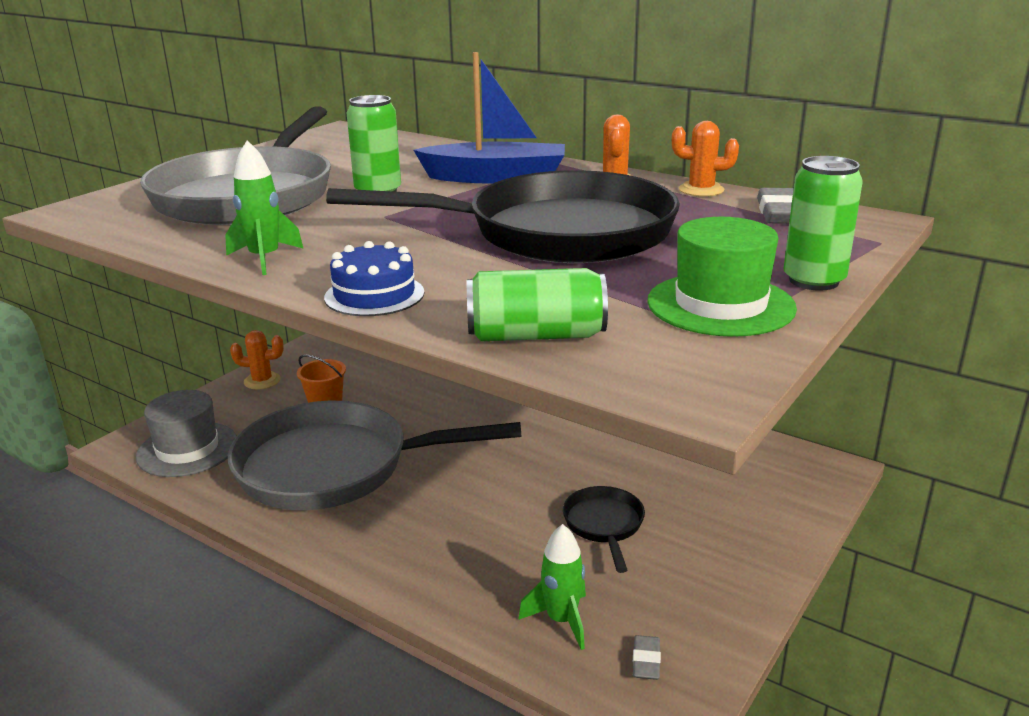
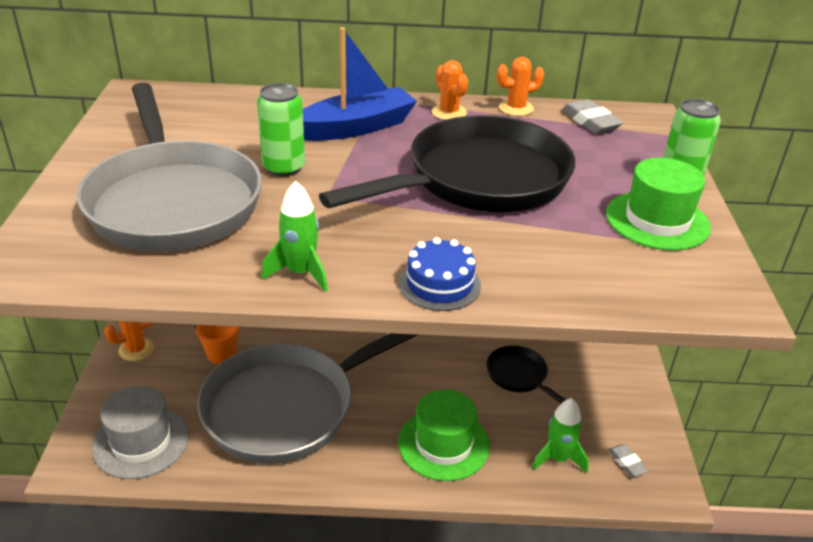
camera: 35 degrees left, 10 degrees up
(447, 555) = (443, 444): none -> green hat
(536, 336) = (592, 286): green can -> none

